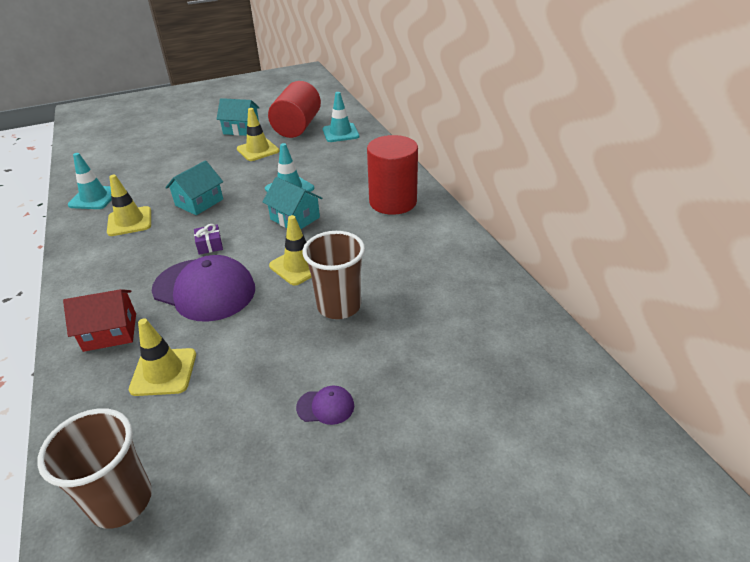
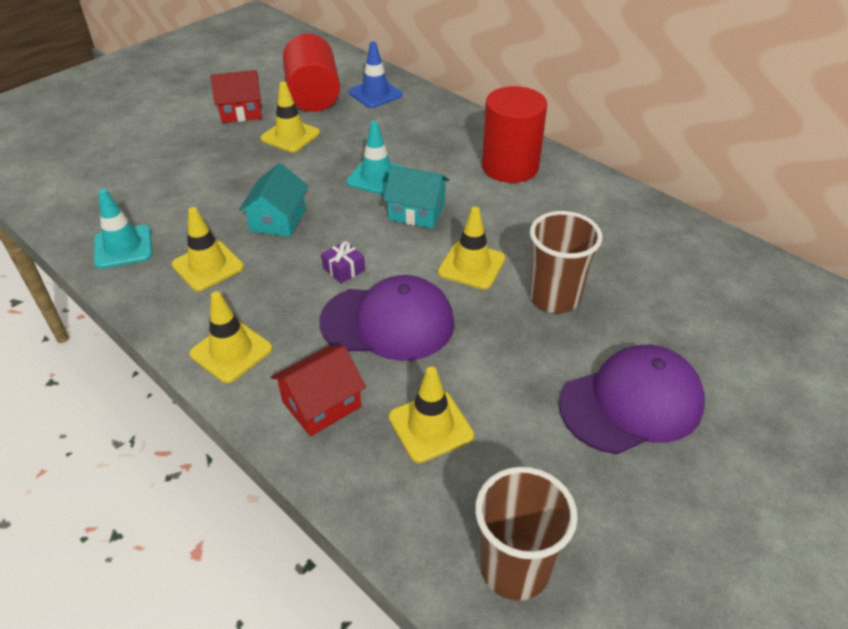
camera: 25 degrees left, 5 degrees up
(91, 280) = (231, 351): none -> yellow traffic cone
(241, 129) = (241, 112): turquoise house -> red house
(325, 406) = (631, 403): purple cap -> purple cap, size x2.33
(340, 133) = (375, 94): turquoise traffic cone -> blue traffic cone

